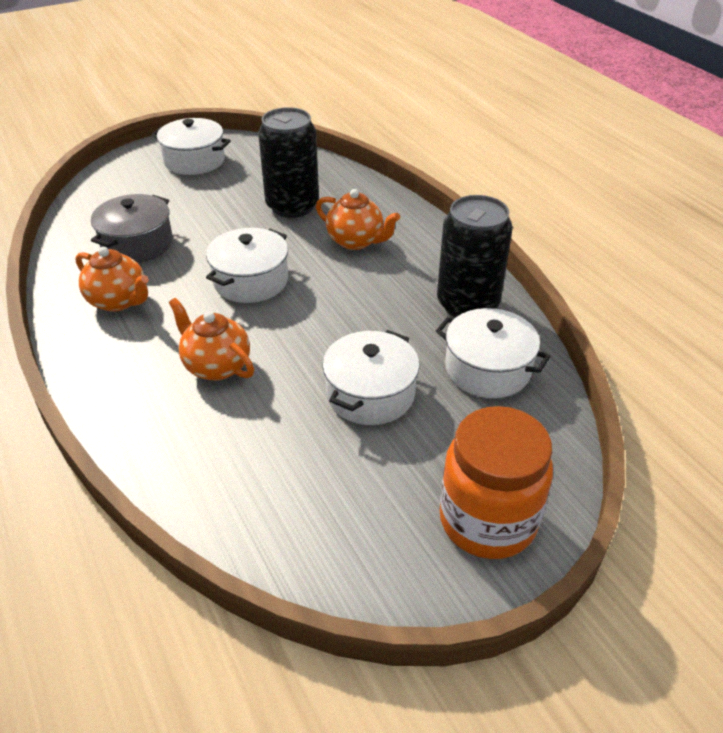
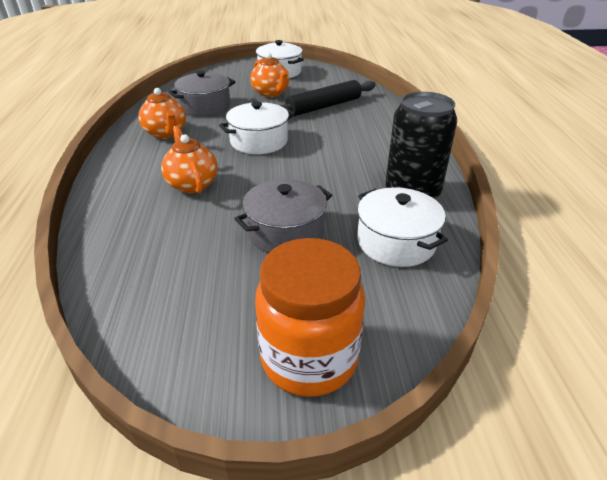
camera: 25 degrees right, 5 degrees down
(292, 206) = (323, 106): black can -> black rolling pin
(356, 241) = (353, 135): orange teapot -> orange teapot (271, 93)
(370, 394) = (285, 232): white pot -> grey pot

